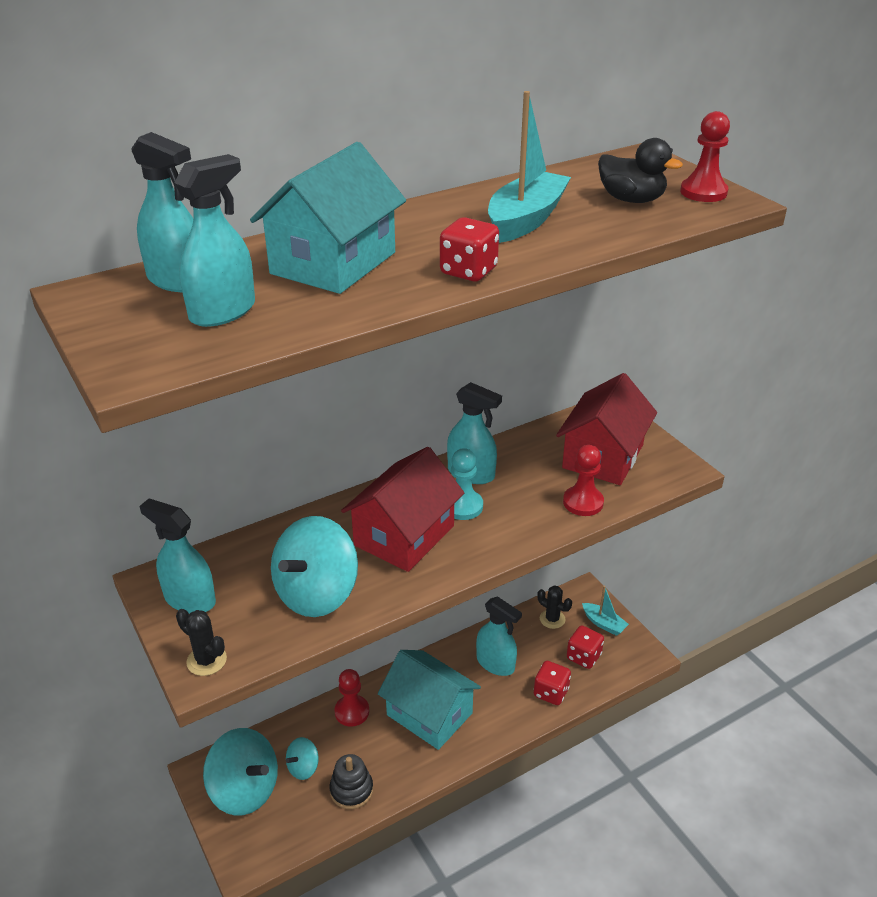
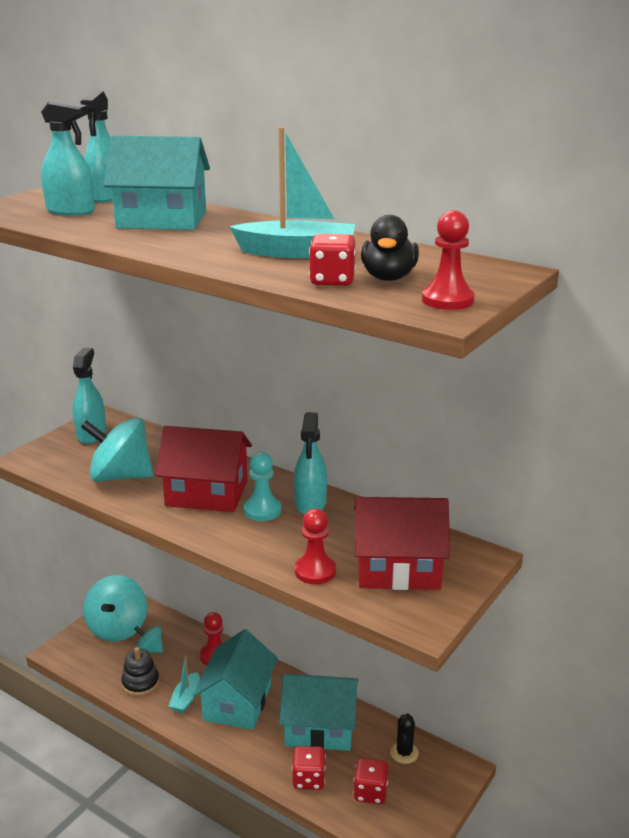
camera: 65 degrees right, 10 degrees down
(206, 660) = (38, 456): black cactus -> none
(468, 271) = (181, 250): red dice -> red dice (332, 281)
(495, 663) = (319, 728): turquoise spray bottle -> turquoise house
(604, 624) = (427, 797): turquoise boat -> turquoise boat (186, 699)

